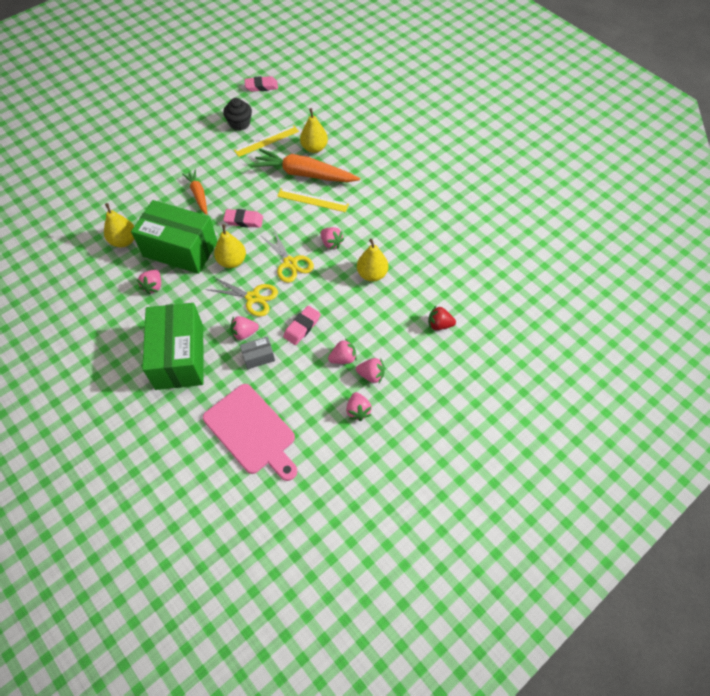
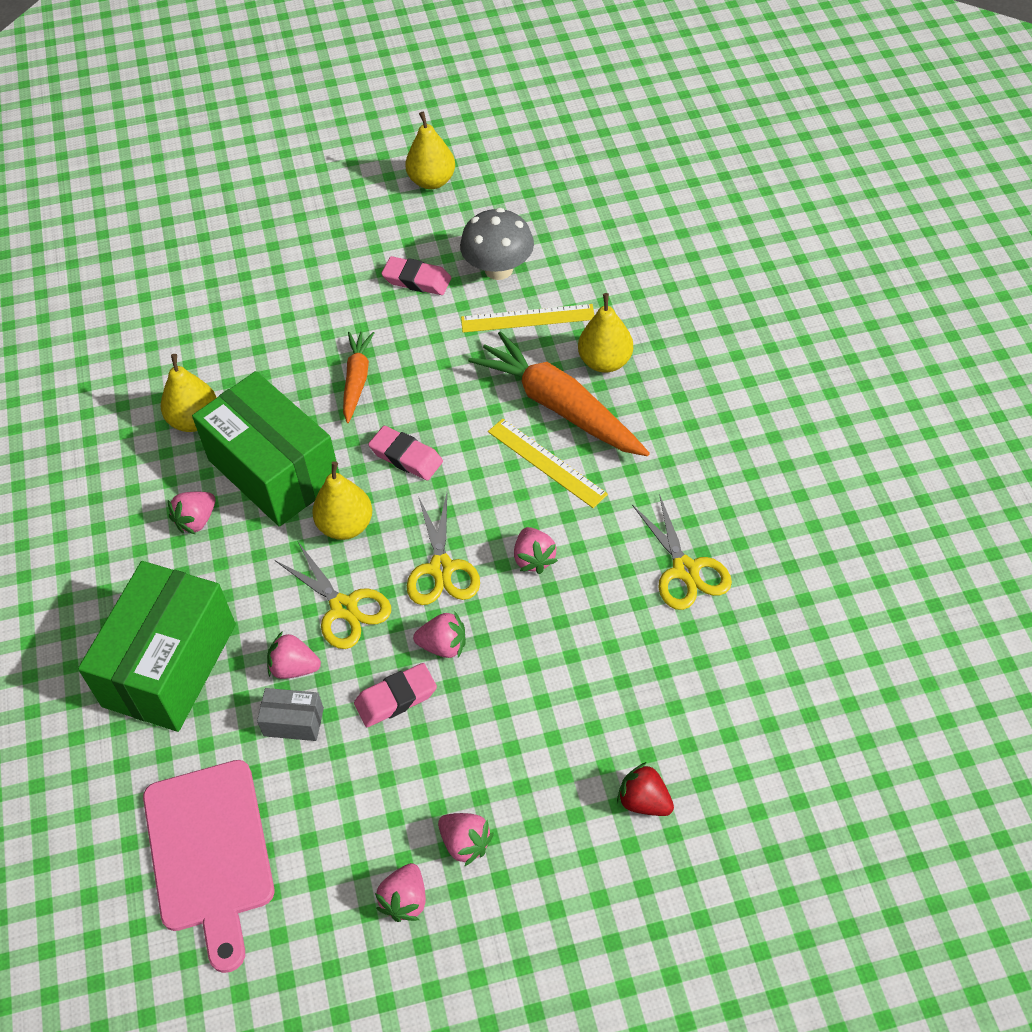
camera: 30 degrees right, 5 degrees down
(239, 123) = (498, 269): black cupcake -> grey mushroom
(261, 86) = (575, 209): pink eraser -> pink eraser (417, 280)
(343, 358) = (434, 789): pink strawberry -> pink strawberry (443, 645)
(372, 274) = (574, 649): yellow pear -> yellow pear (432, 181)
(401, 223) = (685, 570): none -> yellow scissors

